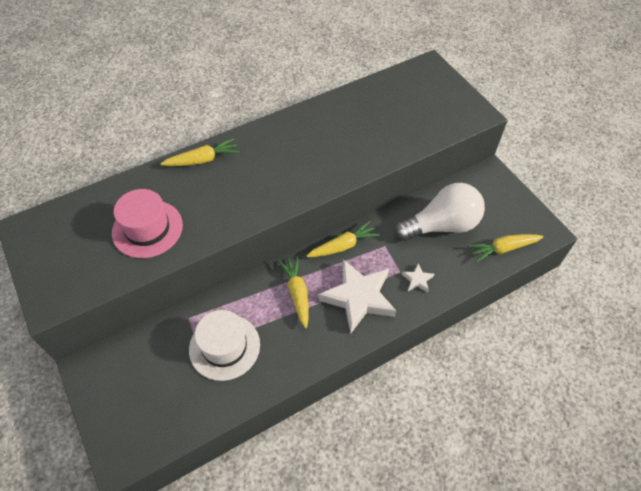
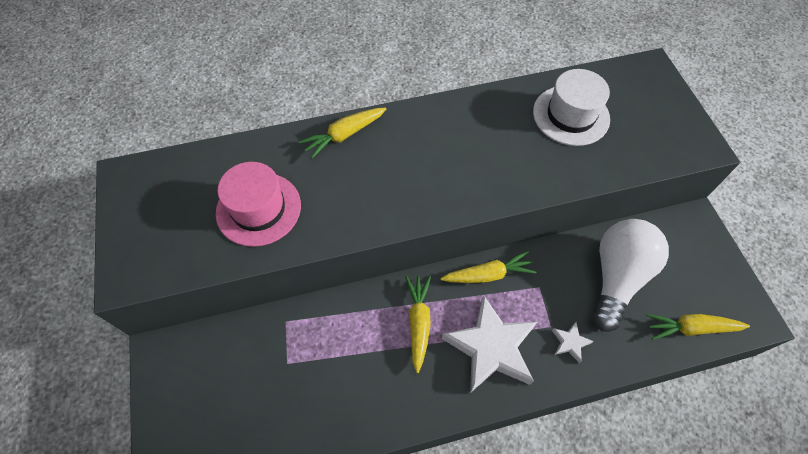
camera: 15 degrees right, 5 degrees up
(202, 160) = (344, 135): yellow carrot -> yellow carrot turned 150 degrees clockwise
(224, 347) = (317, 369): white hat -> white hat (571, 115)
(441, 225) = (617, 277): white light bulb -> white light bulb turned 60 degrees counterclockwise

